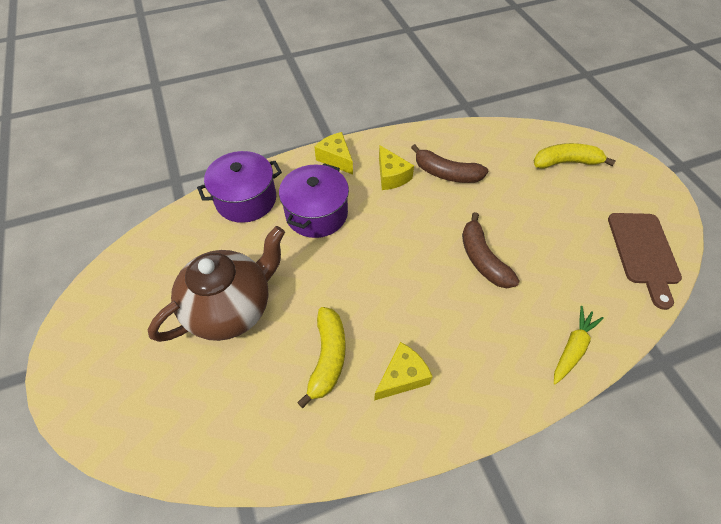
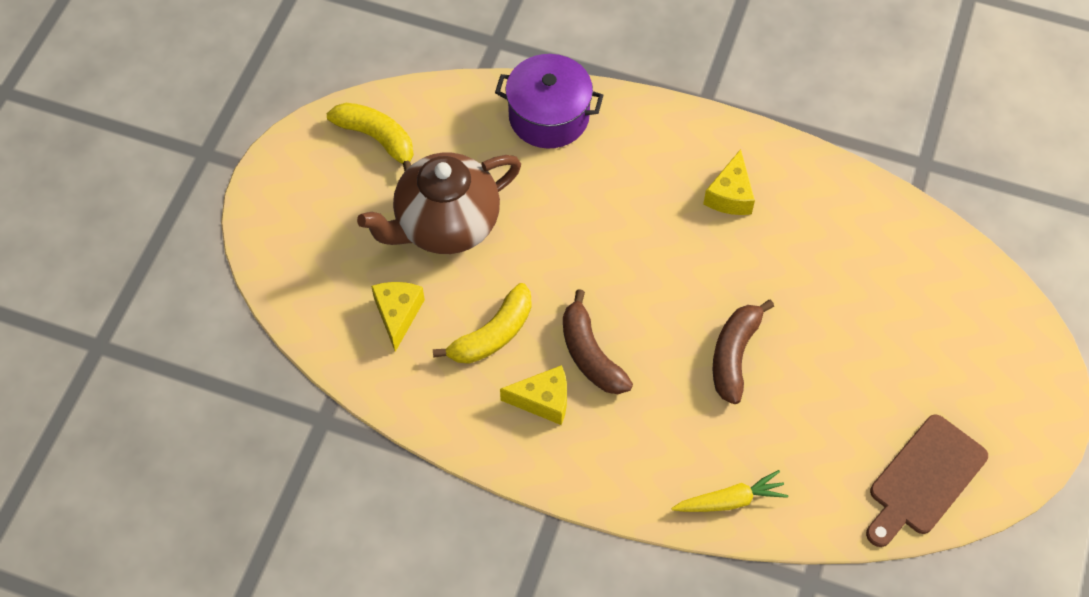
camera: 40 degrees right, 5 degrees up
(231, 308) = (445, 225): brown teapot -> brown teapot turned 150 degrees clockwise
(316, 214) = (607, 183): purple pot -> none
(336, 159) = (687, 131): yellow cheese -> yellow cheese (398, 314)
(446, 173) = (797, 235): brown banana -> brown banana (590, 354)
(566, 162) = (961, 322): yellow banana -> yellow banana (377, 139)

